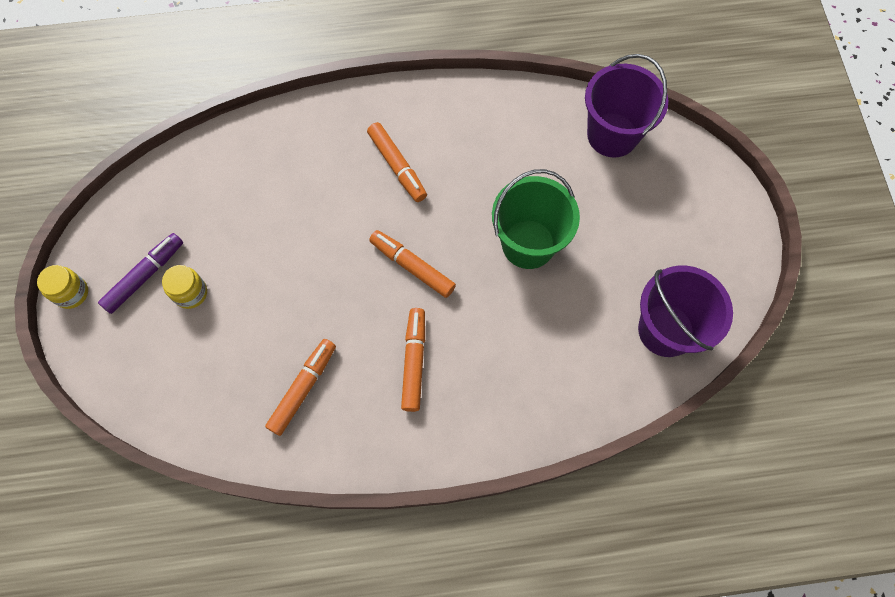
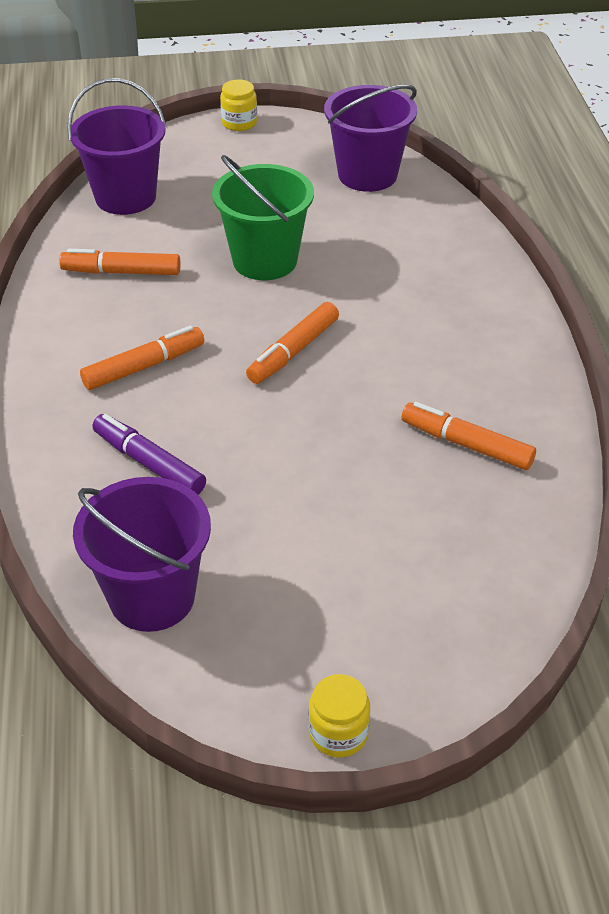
camera: 90 degrees left, 25 degrees down
(145, 276) = (307, 634): purple marker -> purple marker (149, 463)
(185, 188) = (152, 597): none -> purple bucket
(190, 293) = (334, 573): yellow jar -> yellow jar (239, 123)
(414, 362) = (420, 349): orange marker -> orange marker (122, 272)

